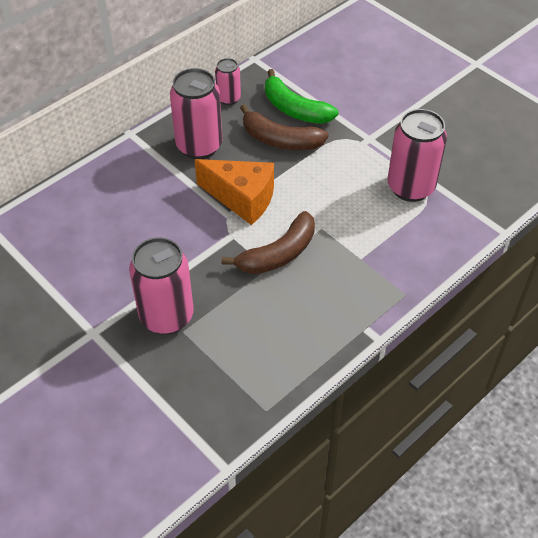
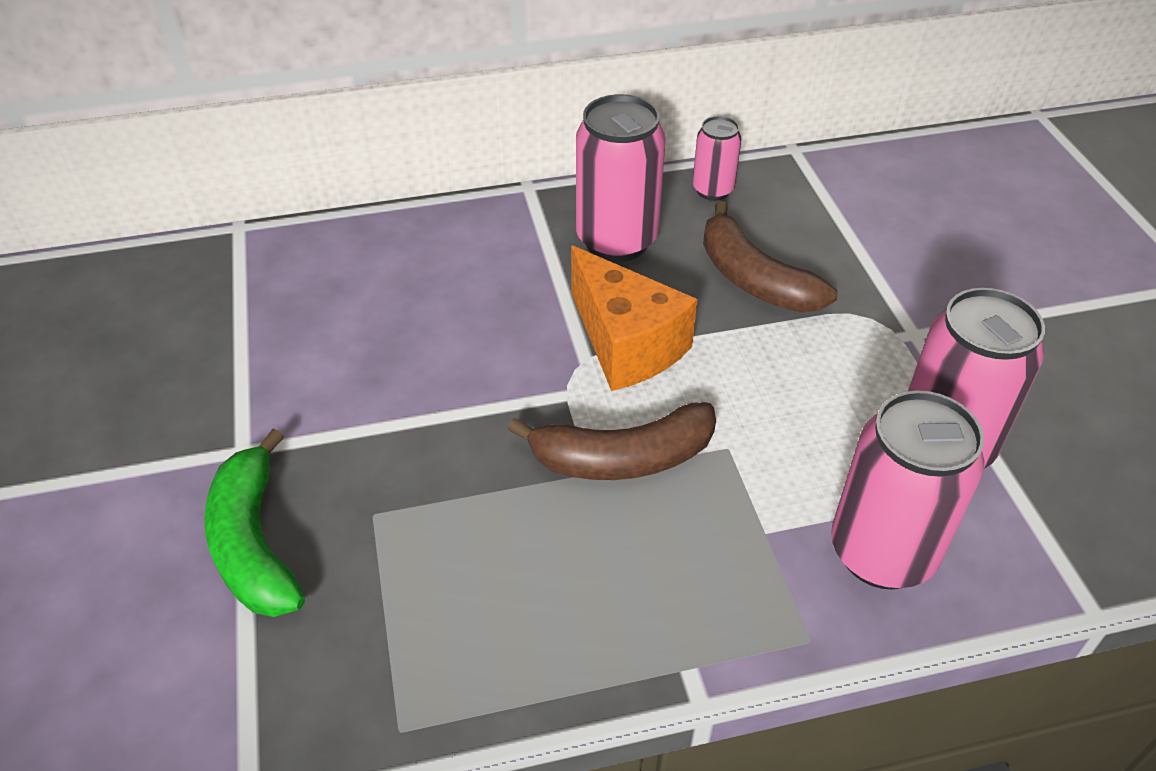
camera: 30 degrees right, 5 degrees down
(166, 316) = (367, 477): pink can -> pink can (882, 552)
(294, 109) = (811, 242): green banana -> green banana (254, 543)

